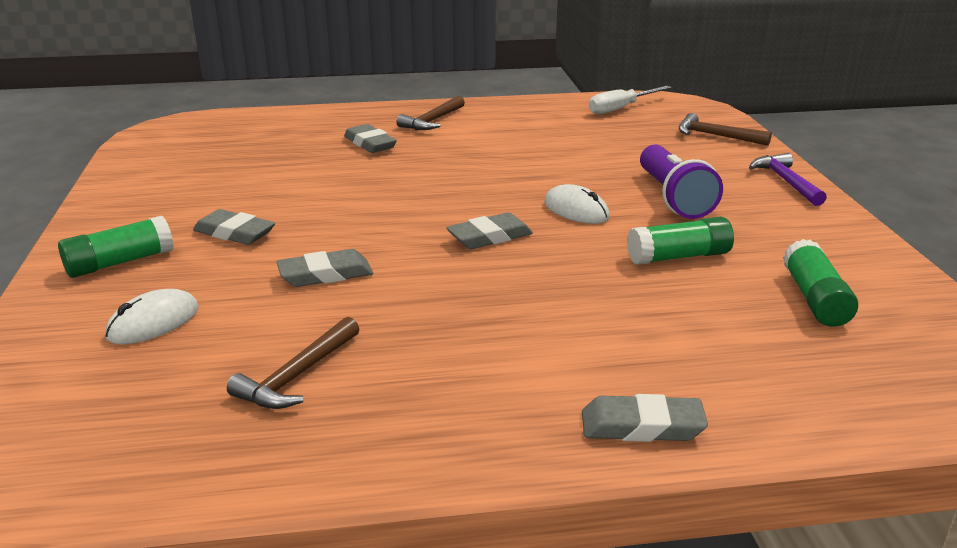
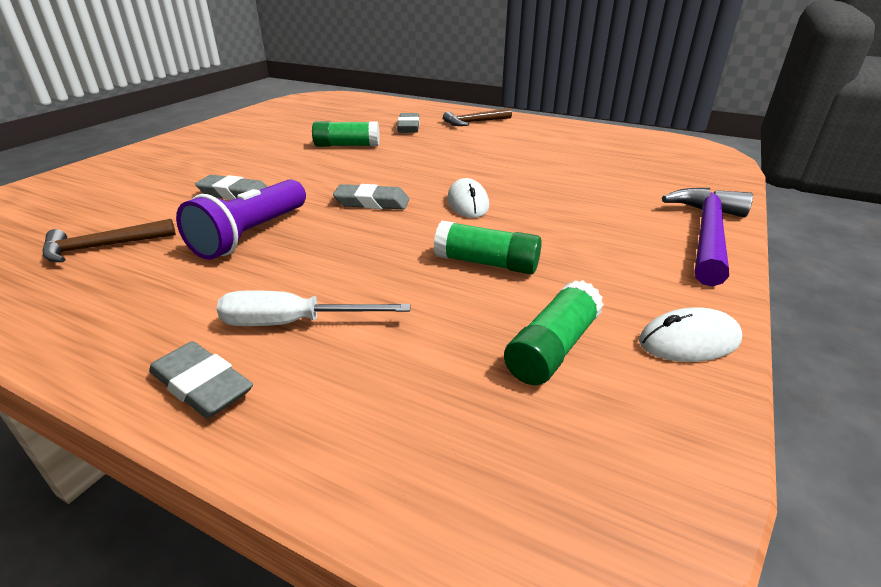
camera: 35 degrees right, 5 degrees up
(120, 262) = (161, 156): green glue stick -> green glue stick (347, 145)
(153, 322) = (110, 191): white mouse -> white mouse (689, 341)
(234, 233) = (239, 157): grey eraser -> none
(621, 109) = (638, 143): white screwdriver -> white screwdriver (293, 323)
(673, 198) = (566, 217): purple flashlight -> purple flashlight (251, 235)
(716, 136) = (696, 181): brown hammer -> none
(786, 182) = (707, 235): purple hammer -> purple hammer, size x1.58

